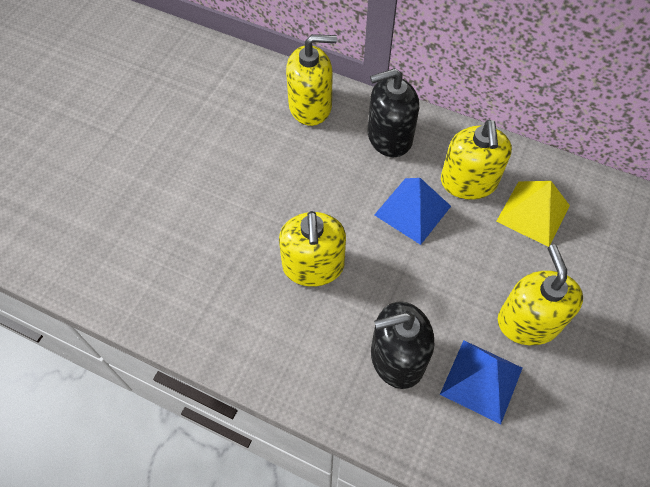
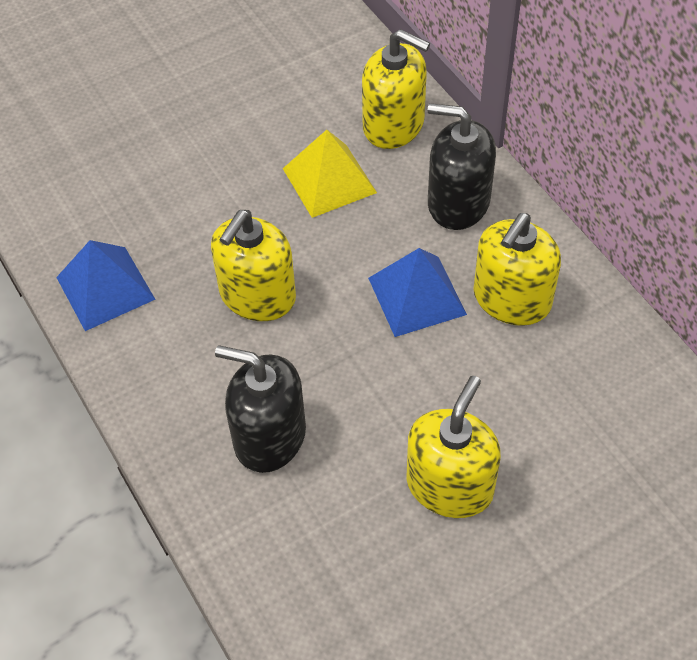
camera: 35 degrees right, 5 degrees down
(481, 381) = (342, 513): blue pyramid -> blue pyramid (105, 288)
(533, 213) = (561, 374): yellow pyramid -> yellow pyramid (329, 180)

